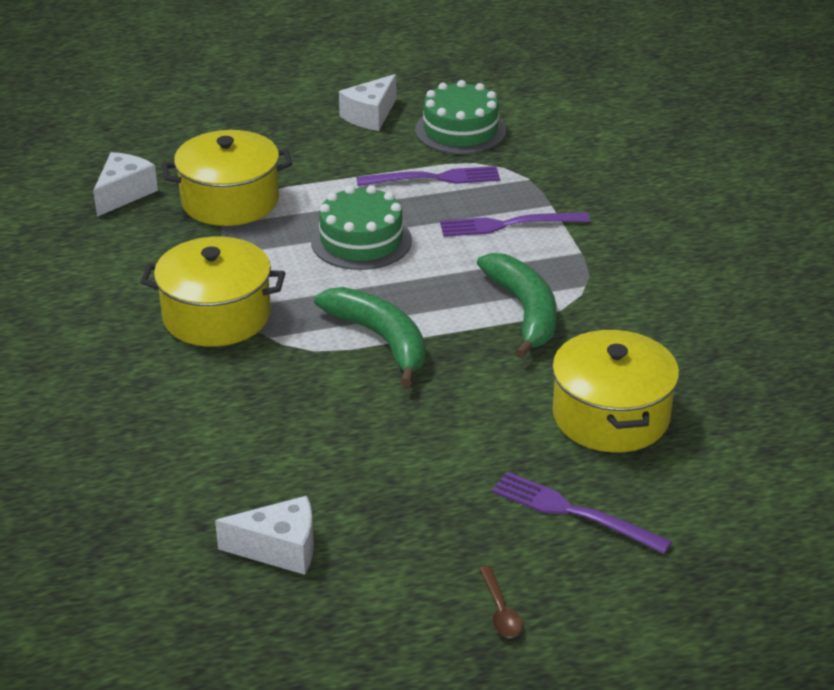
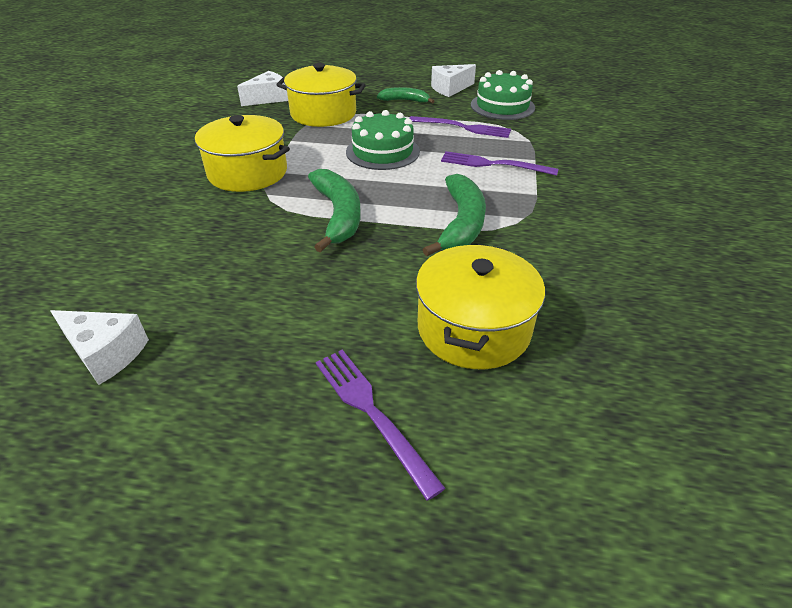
camera: 25 degrees right, 5 degrees up
(324, 151) = (405, 100): none -> green banana
(500, 610) = (216, 498): brown spoon -> none

